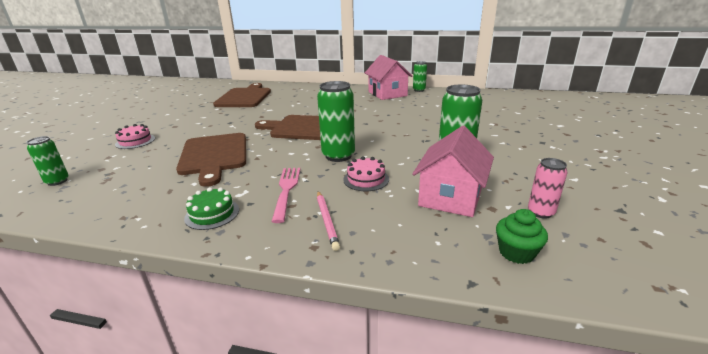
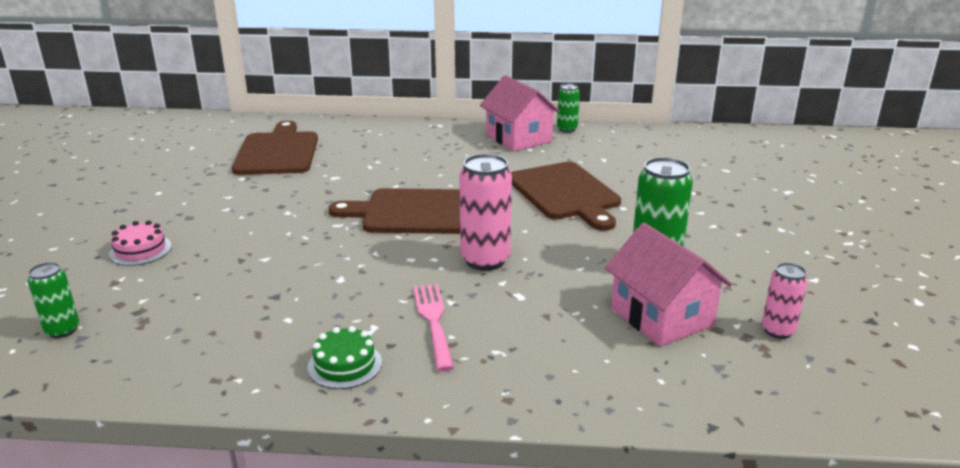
camera: 10 degrees left, 0 degrees up
(214, 155) = (292, 270): brown cutting board -> brown cutting board (565, 193)
(327, 221) = (510, 363): pink pencil -> none
(338, 156) = (485, 260): green can -> pink can
(366, 179) = (540, 297): pink cake -> none
(450, 197) = (662, 317): pink house -> pink house turned 45 degrees counterclockwise
(516, 252) = (756, 385): green cupcake -> none

